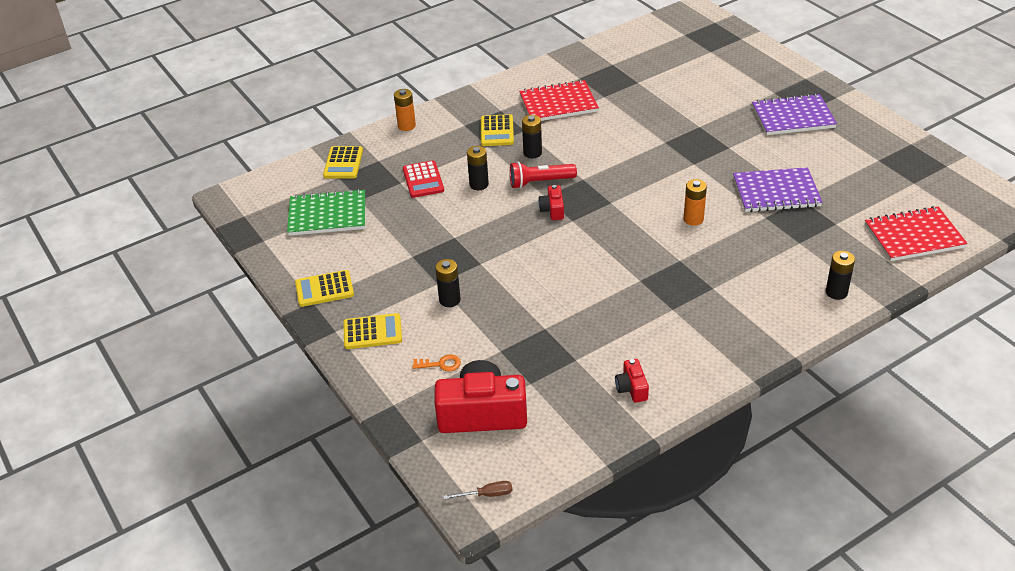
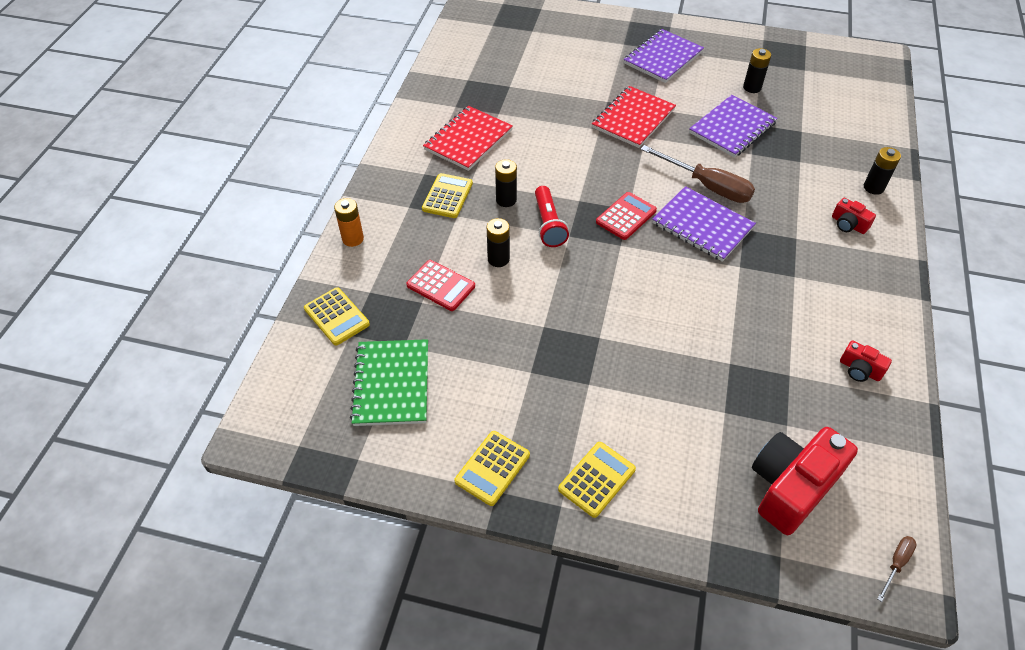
camera: 45 degrees left, 10 degrees up
(327, 215) = (391, 384): green notebook -> green notebook turned 45 degrees counterclockwise
(440, 364) = (696, 465): orange key -> none
(449, 300) = (621, 393): black battery -> black battery (752, 87)
(497, 131) = (447, 196): yellow calculator -> yellow calculator turned 120 degrees counterclockwise
(540, 182) = (548, 224): red flashlight -> red flashlight turned 45 degrees counterclockwise
(552, 210) = (592, 245): red camera -> red camera (848, 224)
(602, 206) = (626, 216): none -> red calculator
(650, 241) = (702, 226): none -> purple notebook
(693, 219) = (707, 186): orange battery -> brown screwdriver
(914, 236) = (858, 112): red notebook -> red notebook (633, 119)

